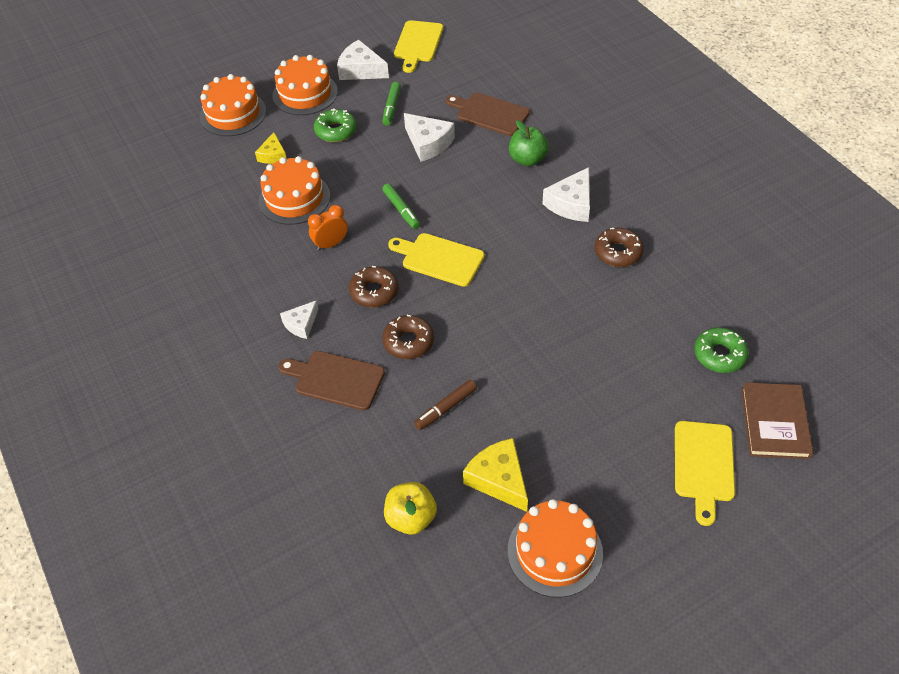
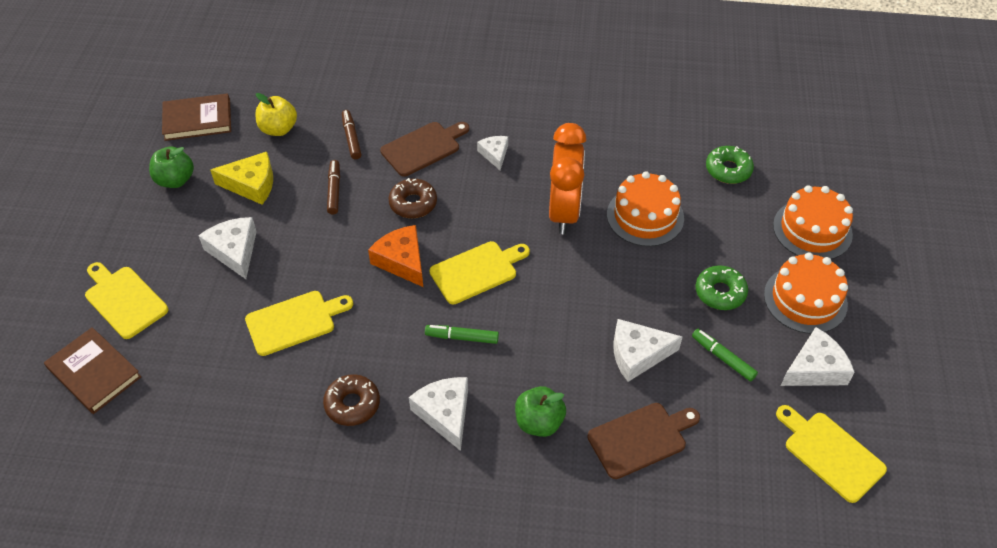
camera: 125 degrees right, 0 degrees up
(273, 155) = (720, 230): yellow cheese -> none
(331, 244) = (564, 212): orange clock -> orange clock, size x2.00
(370, 445) = (351, 138): none -> brown marker
(374, 292) = (483, 211): brown donut -> none
(401, 210) = (561, 280): green marker -> green marker (462, 337)
(464, 610) = (197, 120): none -> brown book
(474, 308) = (402, 261): none -> orange cheese
(555, 551) = (175, 180): orange cake -> green apple
(578, 428) = (234, 251): none -> white cheese
(595, 332) = (294, 322): none -> yellow cutting board
(719, 355) = (181, 389): green donut -> green donut (728, 170)

